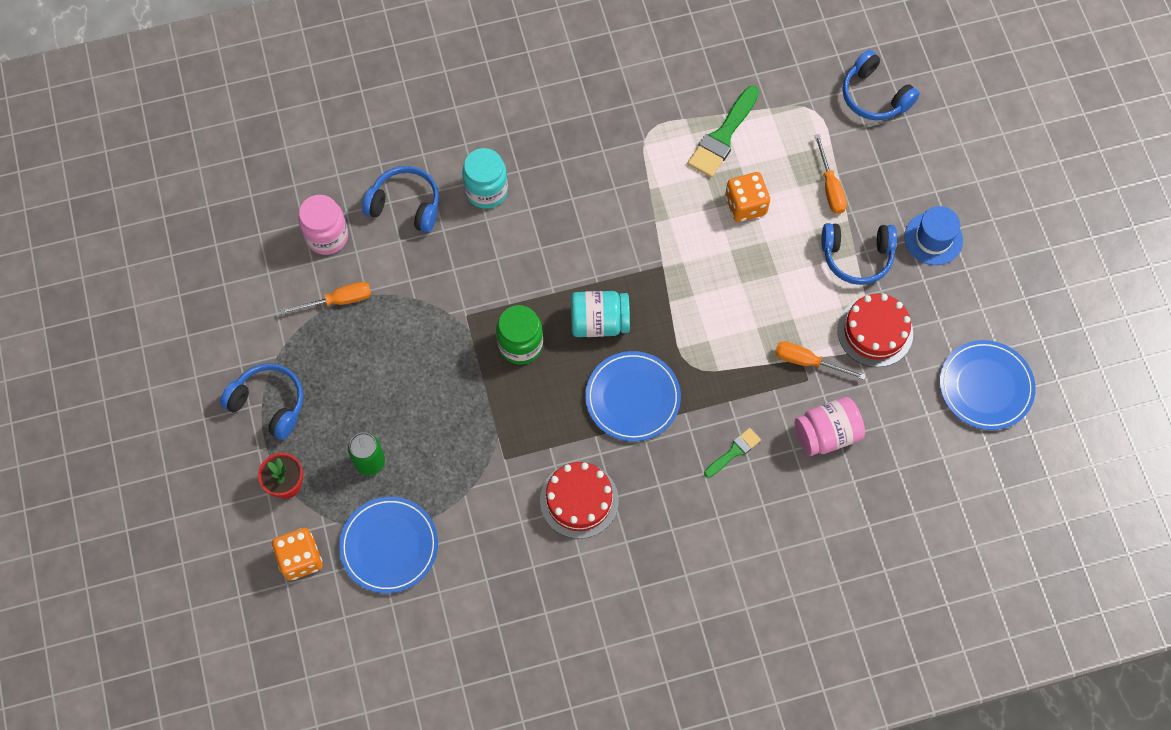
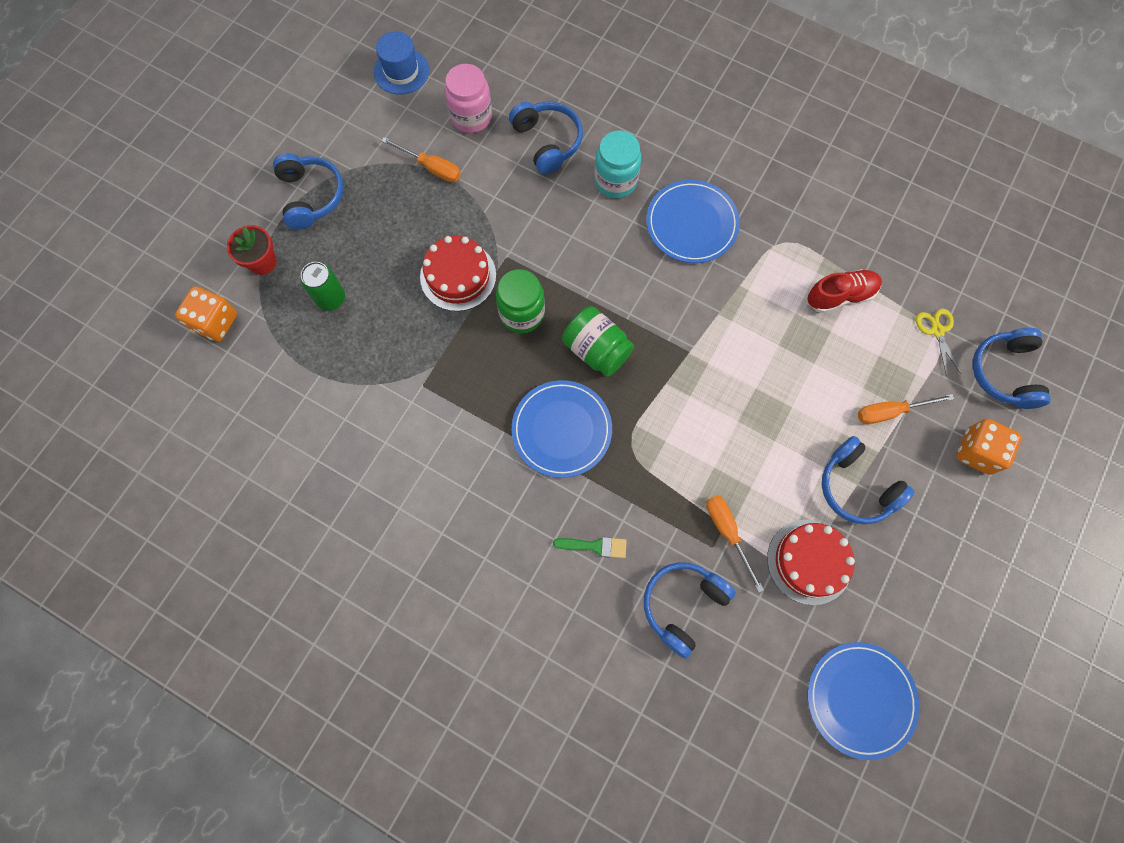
camera: 45 degrees right, 5 degrees up
(389, 546) = (280, 370): blue plate -> blue plate (691, 224)
(579, 500) = (441, 468): red cake -> red cake (458, 276)
(599, 322) = (596, 350): turquoise jar -> green jar
(722, 136) = (840, 296): green brush -> red shoe
(745, 205) = (804, 364): orange dice -> orange dice (977, 451)
(807, 105) = (937, 331): none -> yellow scissors
(826, 434) = (683, 605): pink jar -> blue headphones
(830, 187) = (890, 412): orange screwdriver -> orange screwdriver turned 45 degrees clockwise
(933, 238) = (939, 533): blue hat -> blue hat (401, 71)

